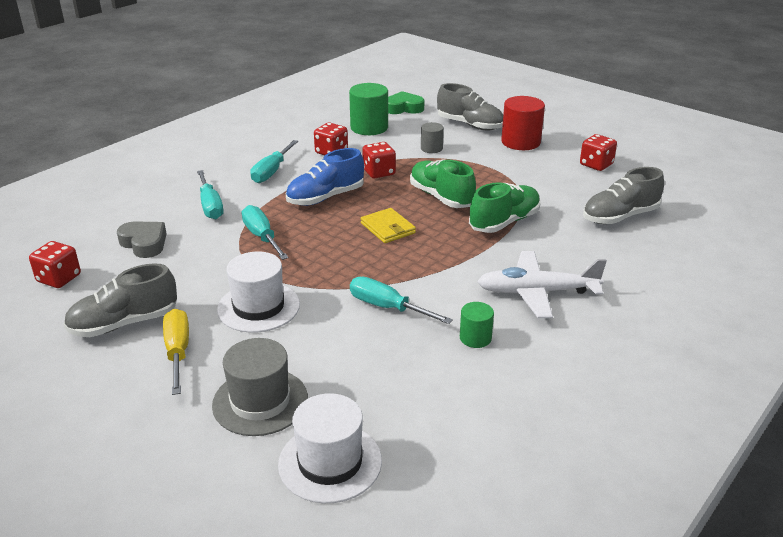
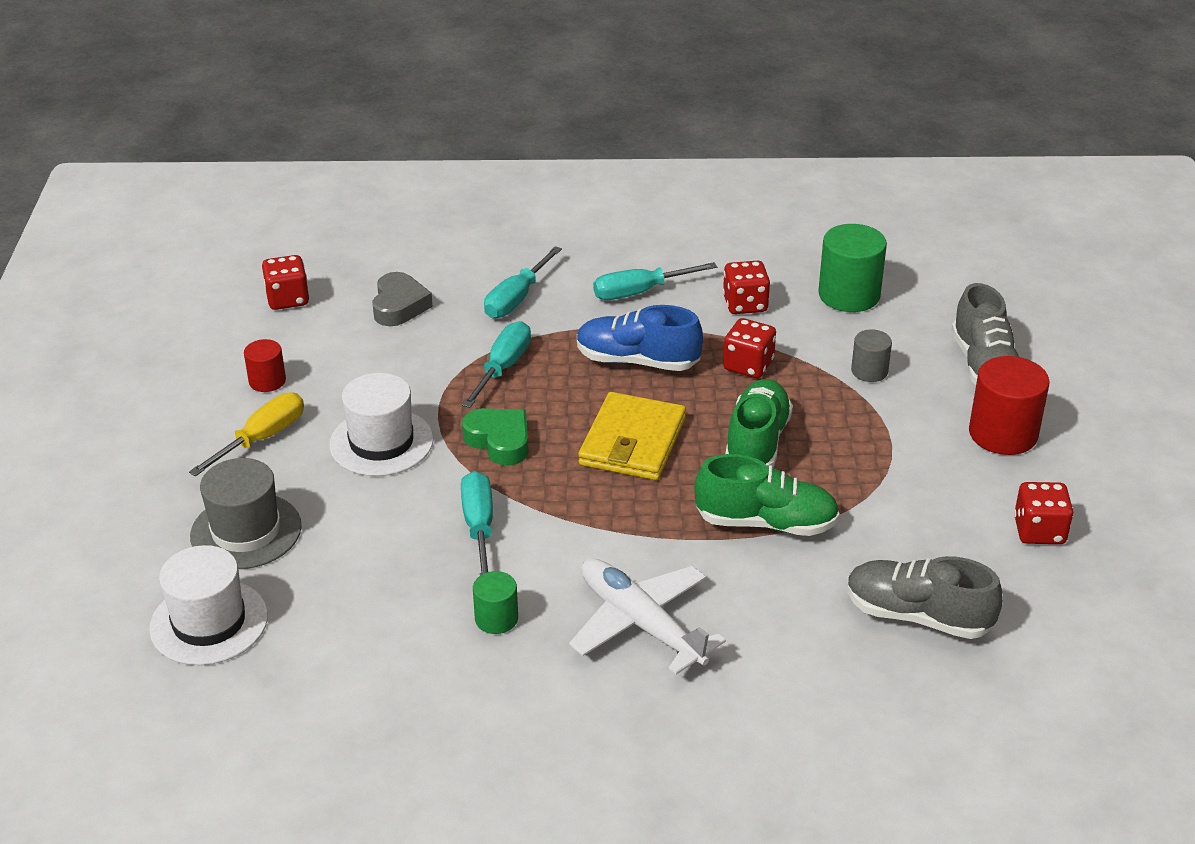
camera: 50 degrees right, 5 degrees up
(124, 323) = (267, 381): grey shoe -> red cylinder
(388, 228) = (632, 442): yellow wallet -> yellow wallet, size x1.52
(403, 108) = (946, 290): green heart -> green heart (499, 441)

